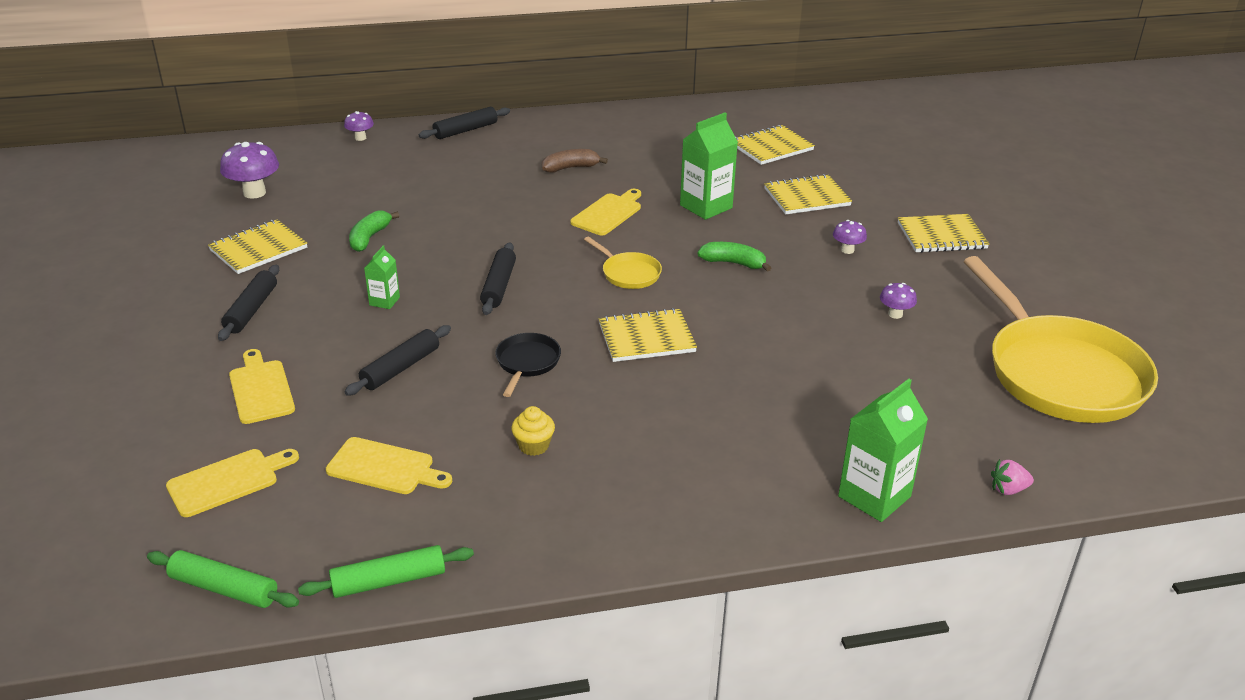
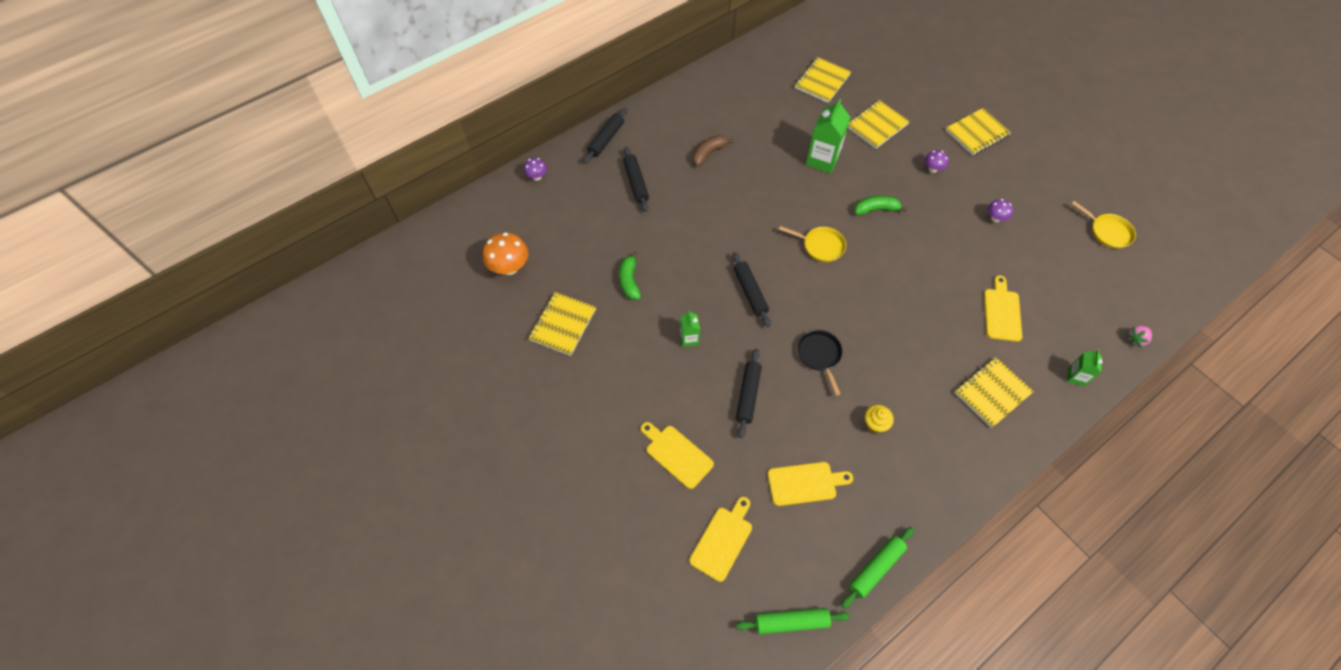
camera: 25 degrees left, 25 degrees up
(251, 310) = (609, 386): black rolling pin -> black rolling pin (636, 183)
(254, 193) = (509, 267): purple mushroom -> orange mushroom
(608, 213) = (766, 191): yellow cutting board -> yellow cutting board (1002, 312)
(646, 338) = (872, 301): yellow notebook -> yellow notebook (992, 393)
(874, 496) = (1076, 377): green carton -> green carton, size x0.53
(1059, 373) = (1107, 232): yellow pan -> yellow pan, size x0.42

